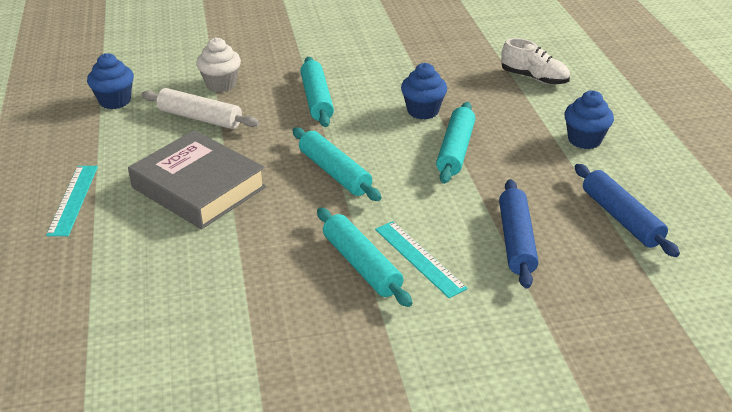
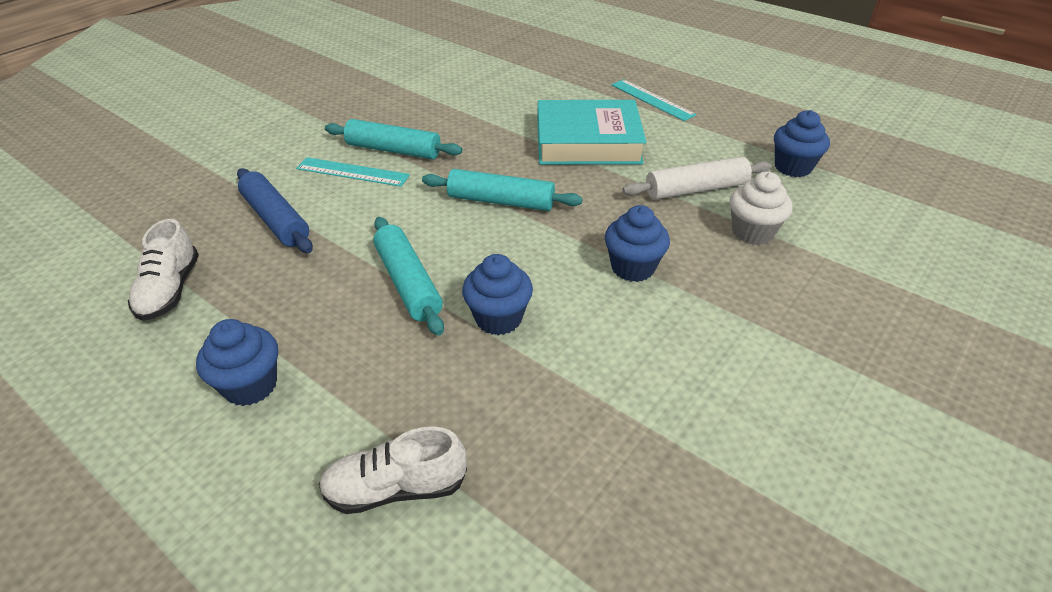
camera: 140 degrees right, 5 degrees up
(198, 187) = (588, 142): grey book -> turquoise book
(316, 99) = (632, 267): turquoise rolling pin -> blue cupcake
(621, 218) = (170, 290): blue rolling pin -> white shoe

